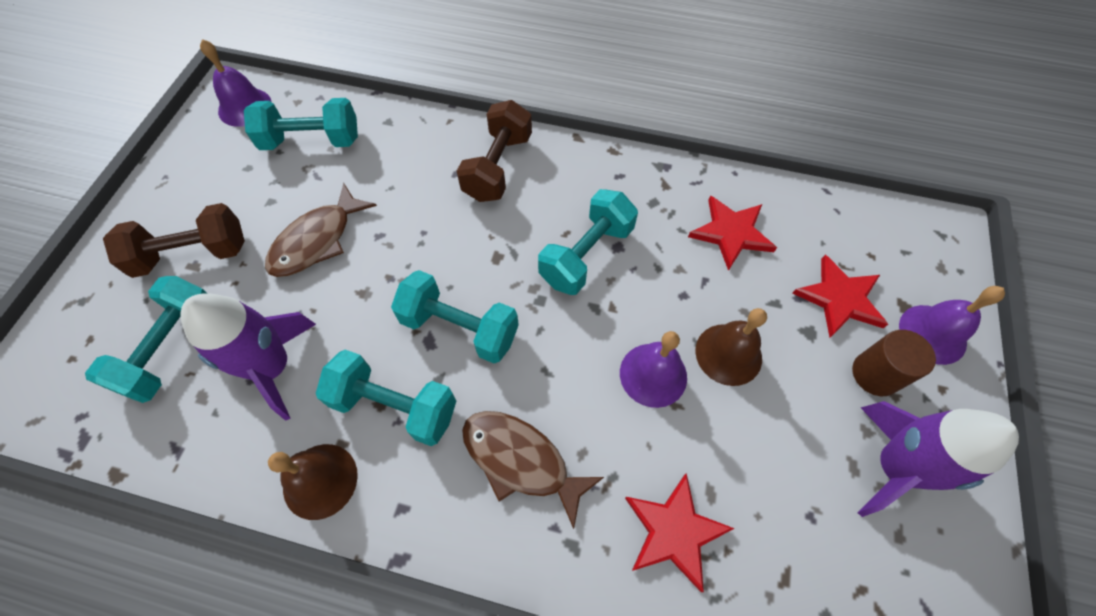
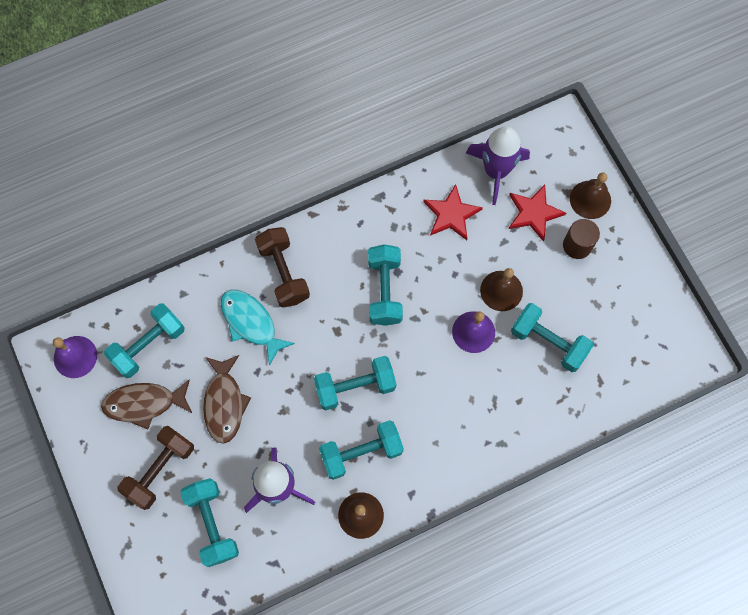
camera: 40 degrees left, 10 degrees up
(420, 188) = (251, 323): none -> turquoise fish
(521, 461) = (446, 426): brown fish -> brown fish (144, 404)
(674, 531) = (540, 400): red star -> none
(745, 463) = (548, 342): none -> turquoise dumbbell
(894, 467) = (613, 289): purple rocket -> purple rocket (496, 171)
(932, 334) = (590, 199): purple bell -> brown bell

